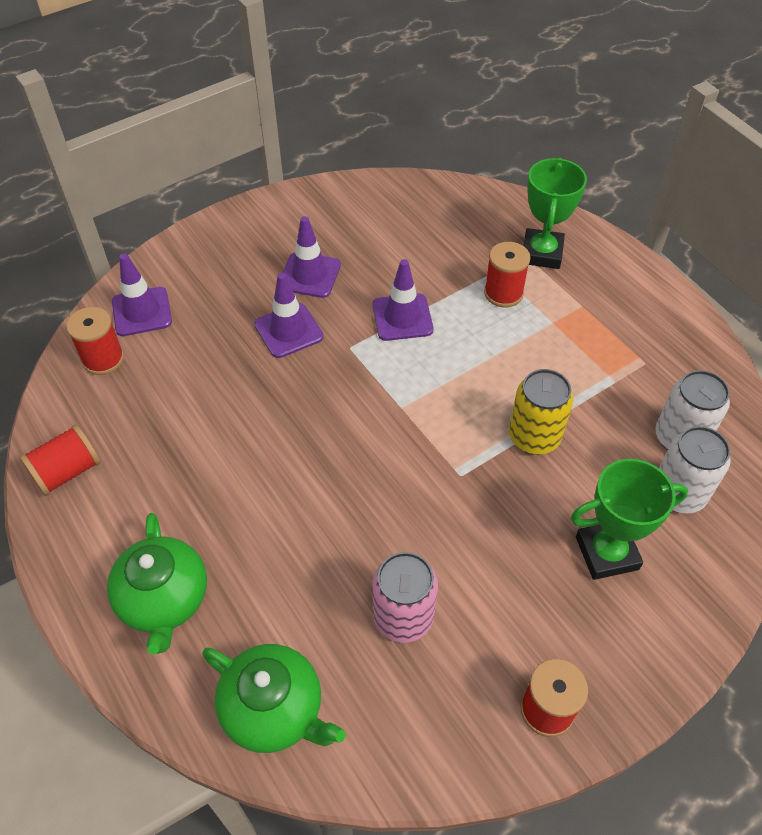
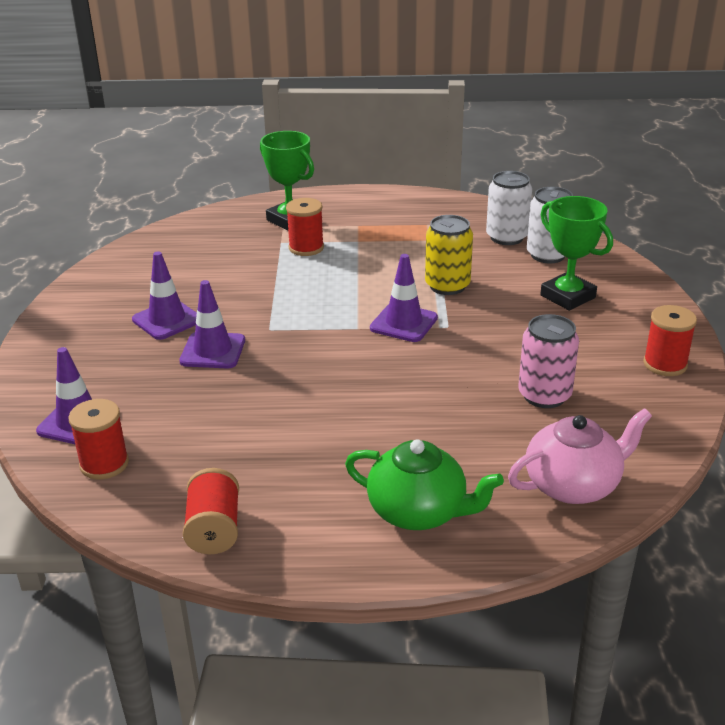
camera: 55 degrees left, 20 degrees down
(274, 709) = (573, 485): green teapot -> pink teapot
(402, 317) = (271, 295): purple traffic cone -> purple traffic cone (404, 323)
(606, 553) = (567, 296): green trophy -> green trophy turned 60 degrees counterclockwise

